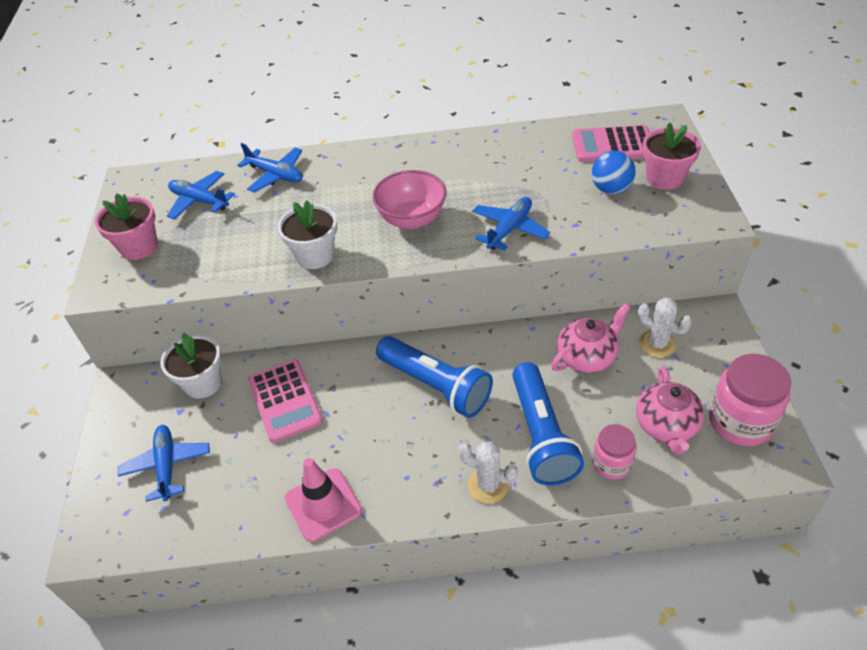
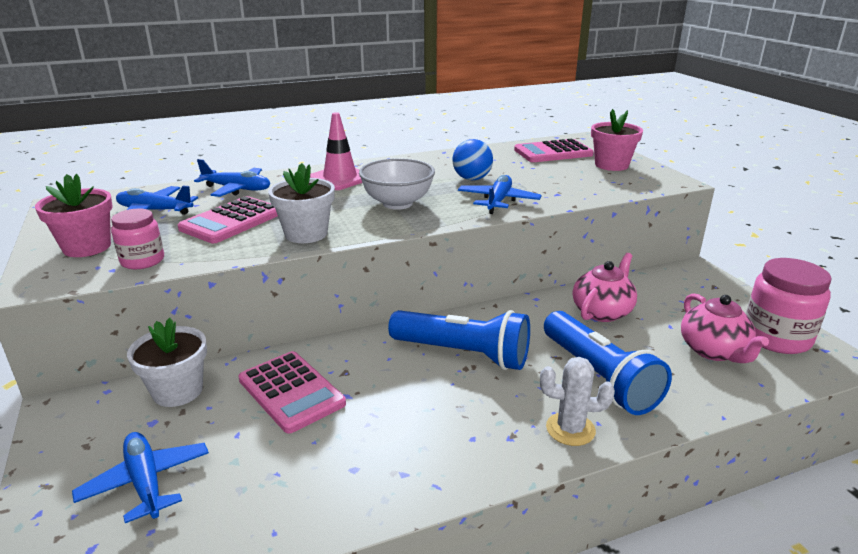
camera: 20 degrees left, 20 degrees down
(258, 226) = (231, 221): none -> pink calculator
(323, 504) = (381, 484): pink traffic cone -> pink traffic cone (340, 178)
(412, 219) = (397, 203): pink bowl -> white bowl
(611, 189) = (571, 173): blue ball -> blue ball (472, 179)
(611, 463) = (685, 388): pink jar -> pink jar (142, 261)
(657, 344) = (659, 295): white cactus -> none

